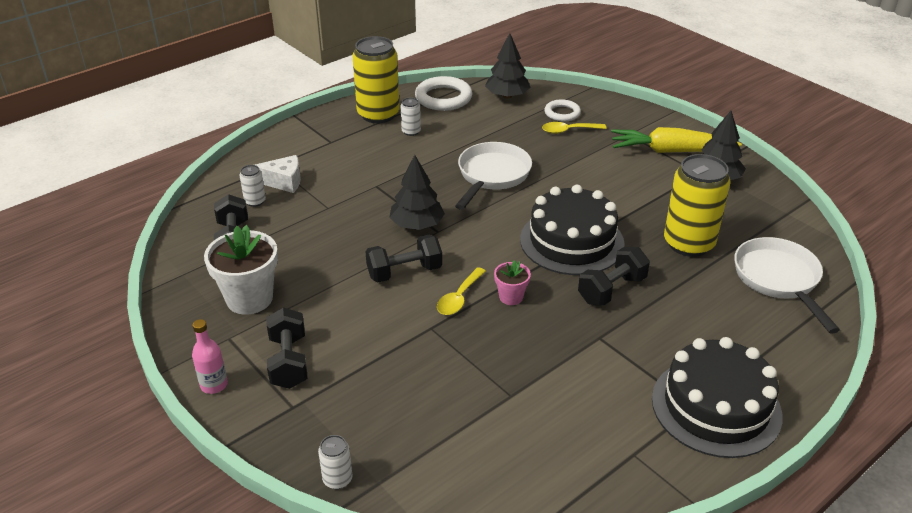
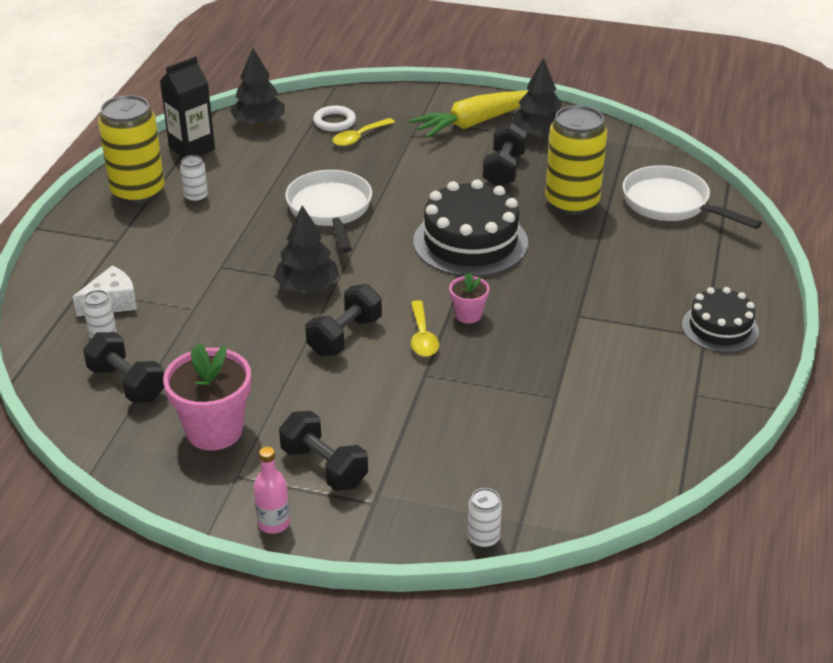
camera: 35 degrees left, 0 degrees up
(249, 298) = (214, 430): white flower pot -> pink flower pot
(443, 98) = (192, 148): white ring -> black carton
(611, 289) = (548, 270): black dumbbell -> black dumbbell (504, 170)
(716, 406) = (720, 328): black cake -> black cake, size x0.61

